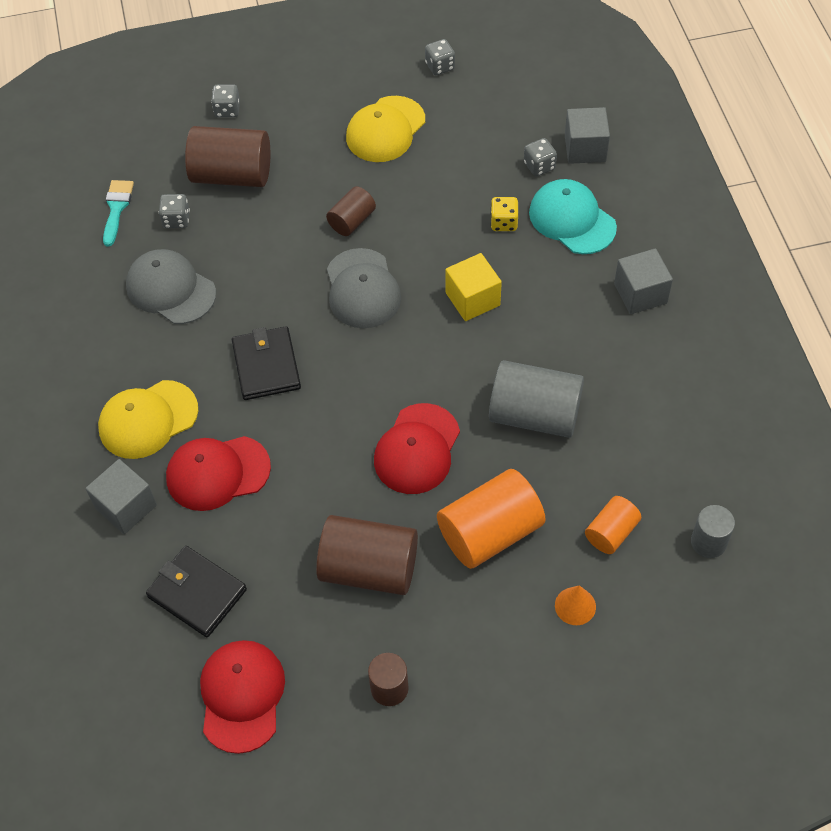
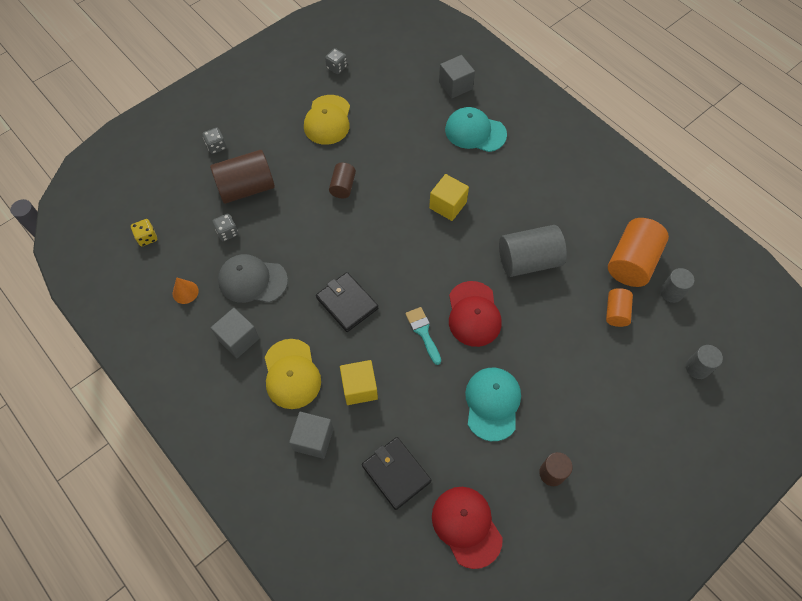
camera: 30 degrees left, 5 degrees up
(116, 208) = (181, 241): turquoise brush -> turquoise brush (423, 332)
(148, 419) = (291, 374): yellow cap -> yellow cap turned 45 degrees counterclockwise
(197, 593) = (396, 473): black wallet -> black wallet turned 45 degrees clockwise
(217, 473) = (359, 388): red cap -> yellow cube
(362, 289) = (377, 227): grey cap -> none
(369, 569) = (492, 403): brown cylinder -> turquoise cap
(490, 533) = (549, 346): orange cylinder -> orange cylinder (632, 262)
(504, 223) = (436, 150): yellow dice -> yellow dice (147, 237)
(539, 166) = (435, 106): grey dice -> none
(575, 606) = (624, 367): orange cone -> orange cone (185, 292)
(640, 293) = (542, 161): grey cube -> grey cube (238, 339)
(677, 655) = (697, 368): none -> grey cylinder

